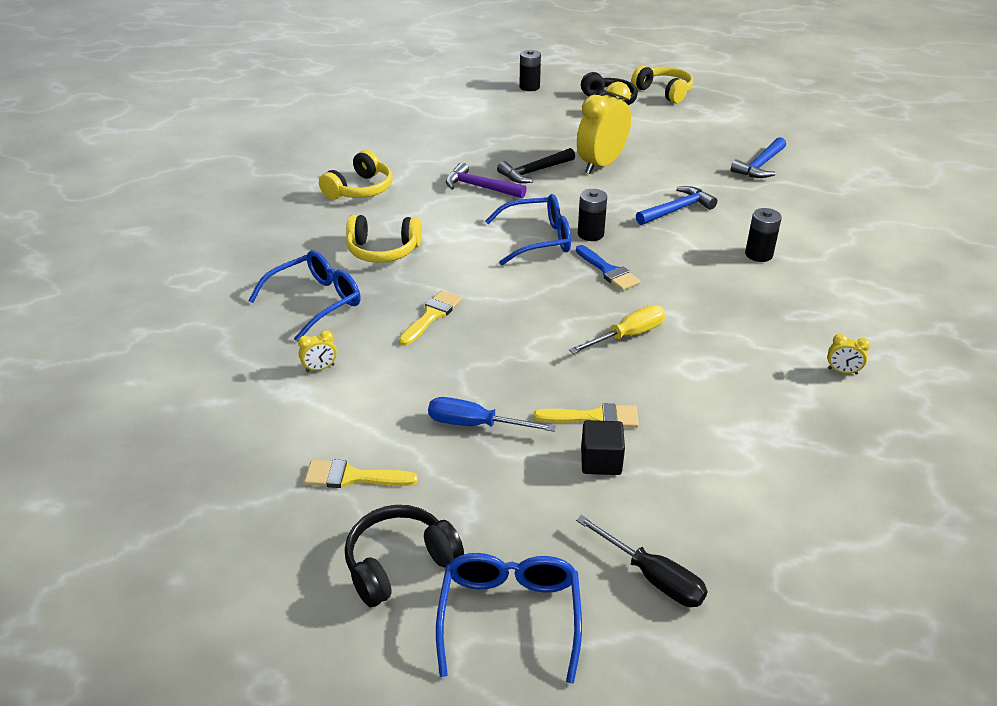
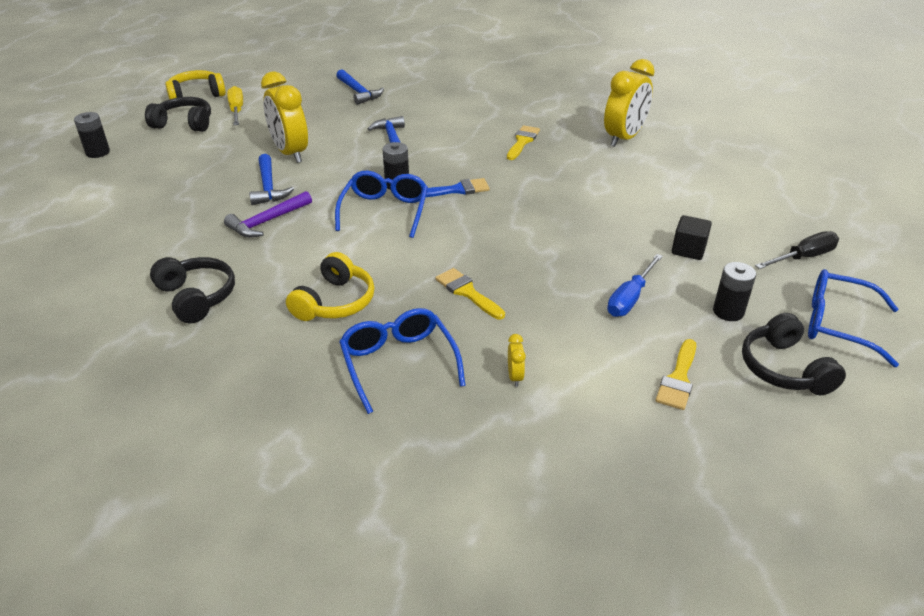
camera: 70 degrees left, 0 degrees up
(360, 189) = (197, 297): yellow headphones -> black headphones
(534, 172) = (268, 187): black hammer -> blue hammer
(594, 418) = (639, 241): yellow brush -> yellow brush (522, 141)
(627, 335) = (547, 203): yellow screwdriver -> yellow screwdriver (237, 110)
(758, 254) = (477, 127): black battery -> black battery (728, 312)
(842, 371) = (624, 138): yellow clock -> yellow clock, size x2.48

